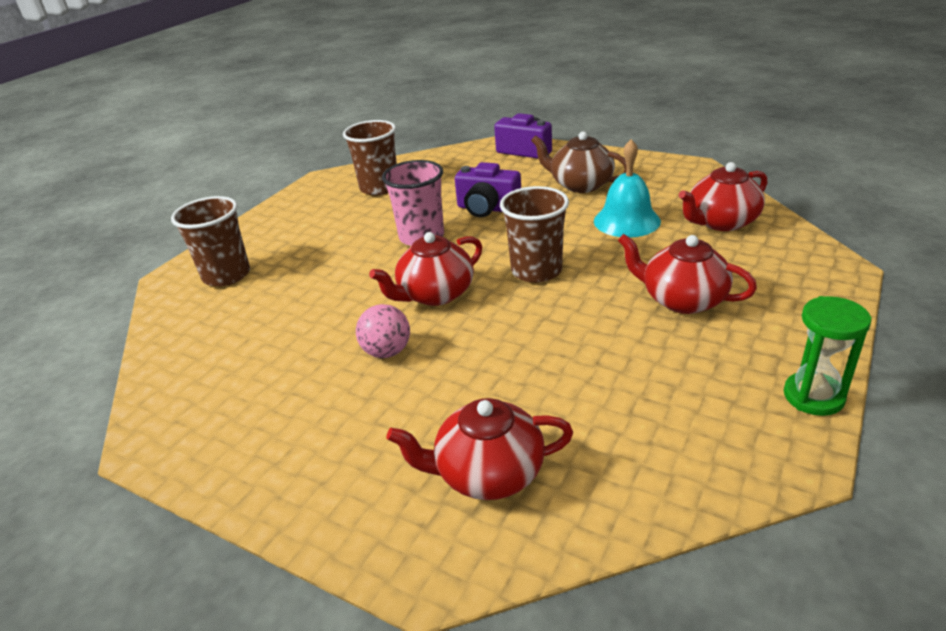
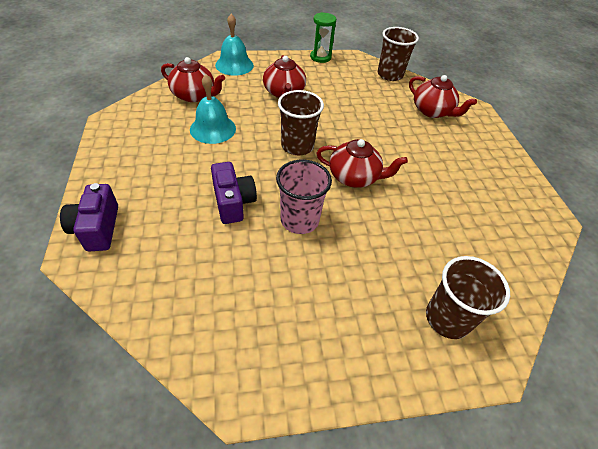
camera: 135 degrees left, 15 degrees up
(379, 188) = (235, 310): brown cup -> brown cup (390, 75)
(387, 351) = (413, 170): pink ball -> none
(580, 185) = (165, 166): brown teapot -> none
(810, 274) = (234, 65): none -> turquoise bell

